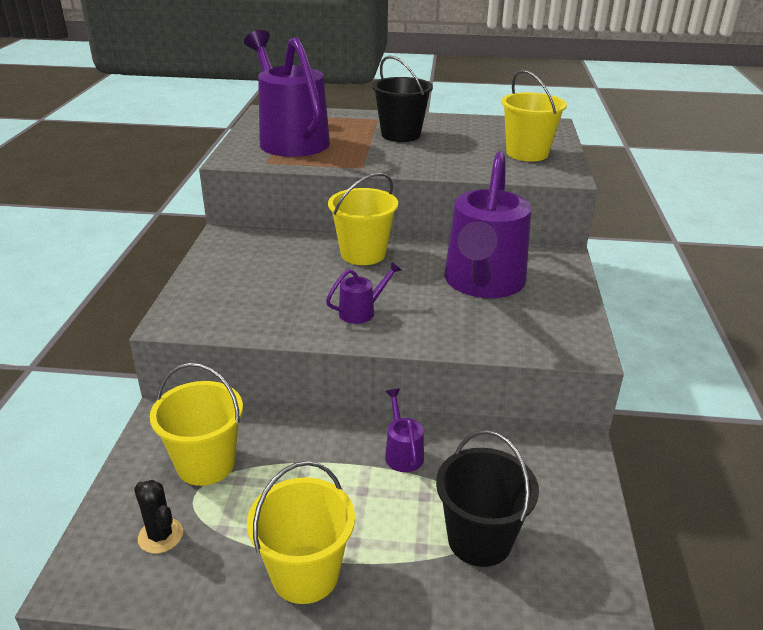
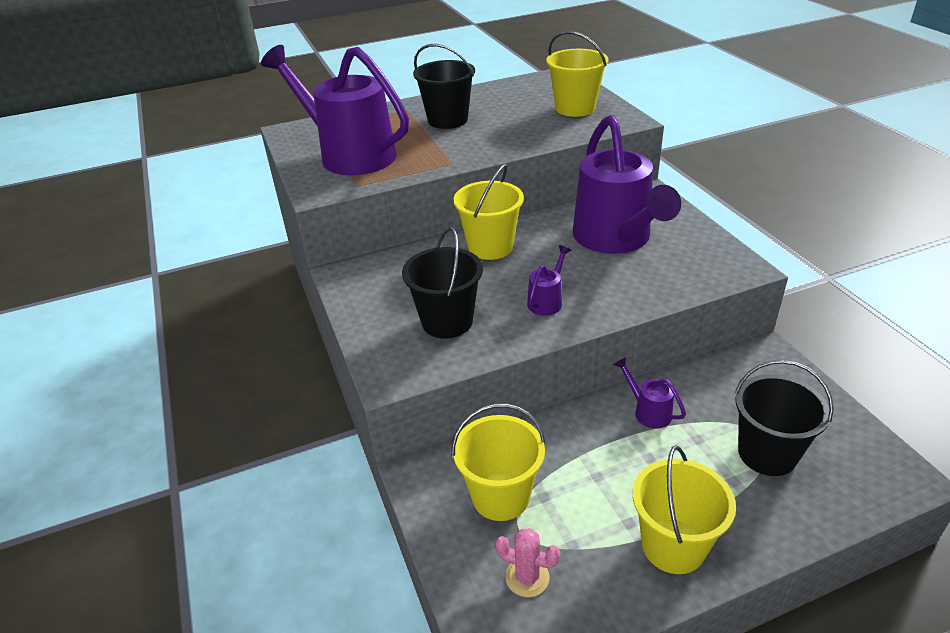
camera: 25 degrees left, 5 degrees up
(160, 536) = (527, 577): black cactus -> pink cactus
(262, 298) = (447, 321): none -> black bucket

